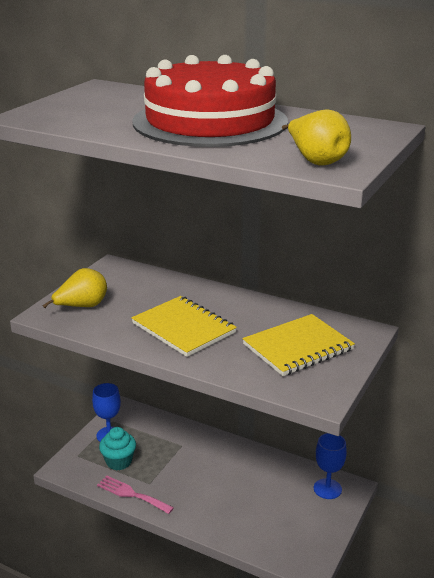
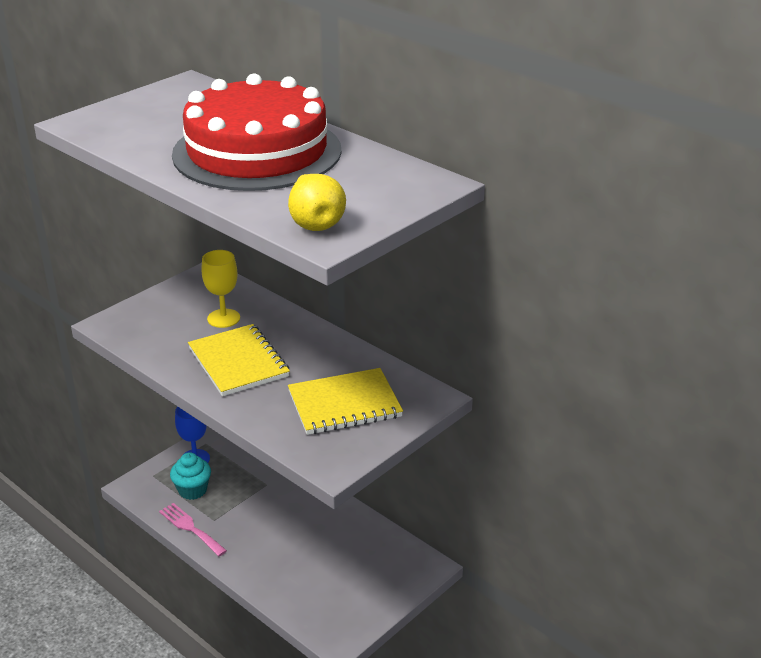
camera: 15 degrees right, 5 degrees up
(82, 307) = (149, 320): yellow pear -> none
(148, 296) = (223, 318): none -> yellow goblet
(327, 489) = (401, 563): blue goblet -> none

